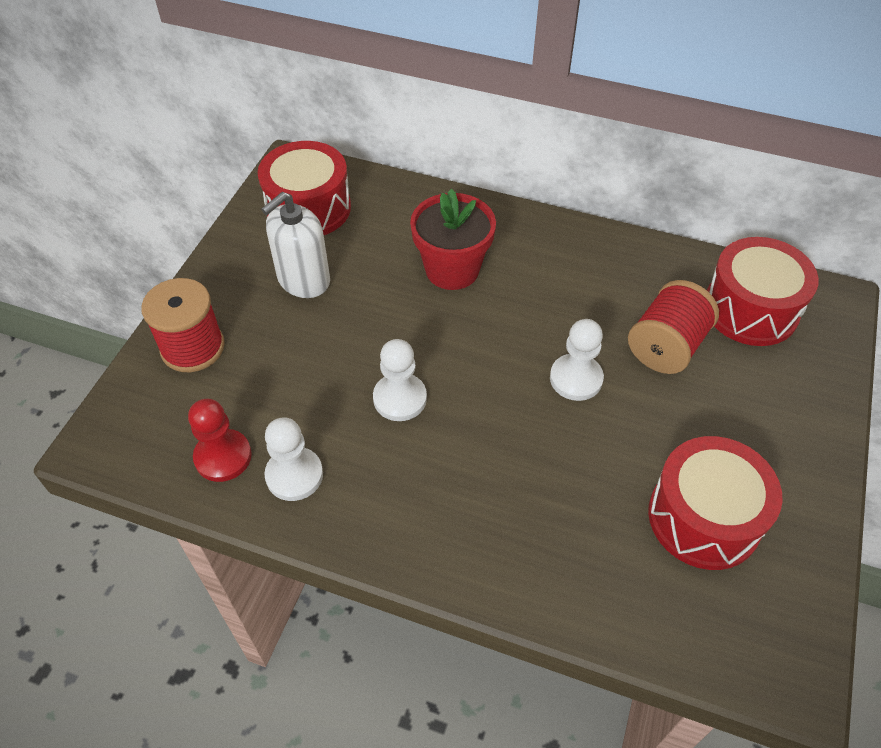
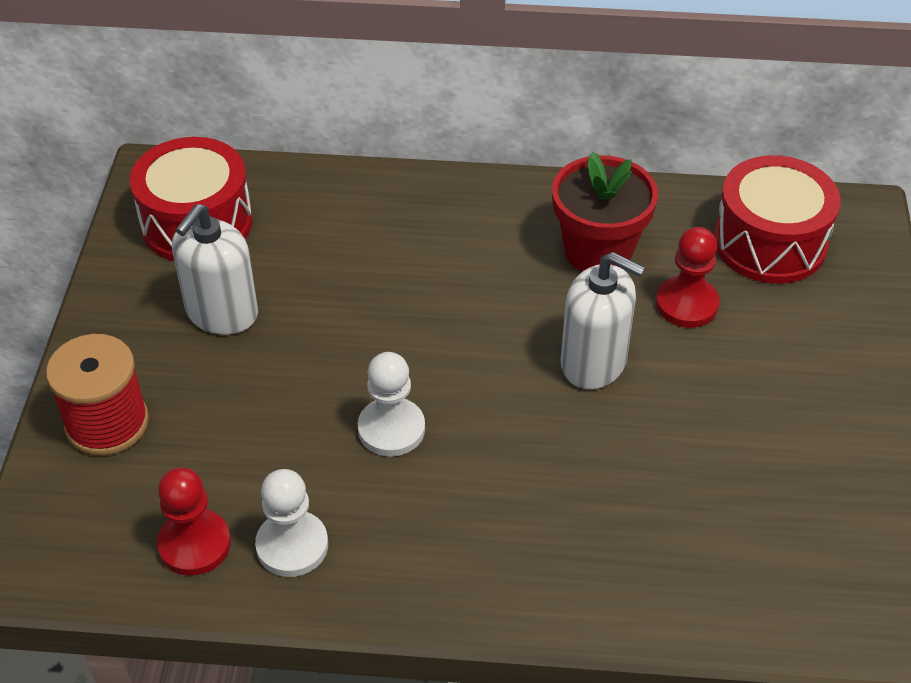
camera: 15 degrees left, 5 degrees down
(452, 270) = (405, 264): red flower pot -> red flower pot (598, 251)
(576, 379) = (594, 362): white pawn -> white soap dispenser
(666, 346) = (686, 304): red spool -> red pawn
(704, 517) = (783, 485): red drum -> none

